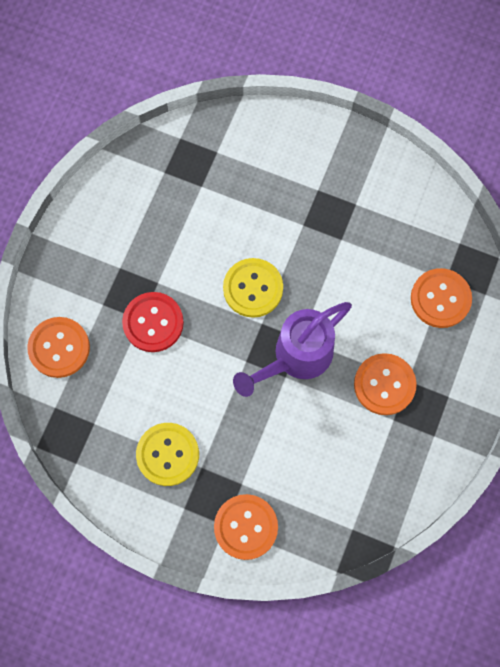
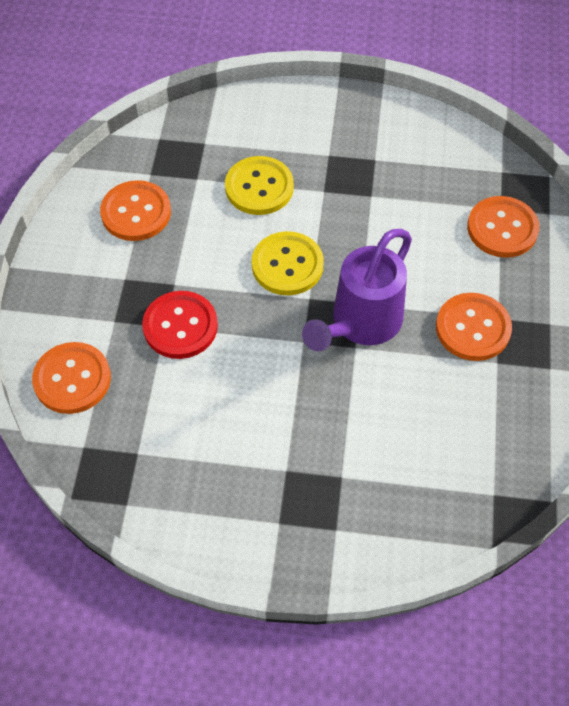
camera: 15 degrees left, 15 degrees down
(167, 454) = (240, 466): yellow button -> yellow button (259, 187)
(246, 527) = (362, 525): orange button -> orange button (136, 212)

